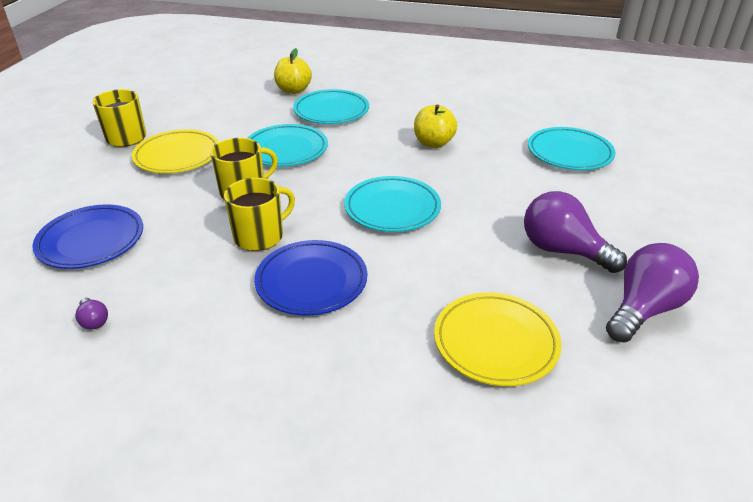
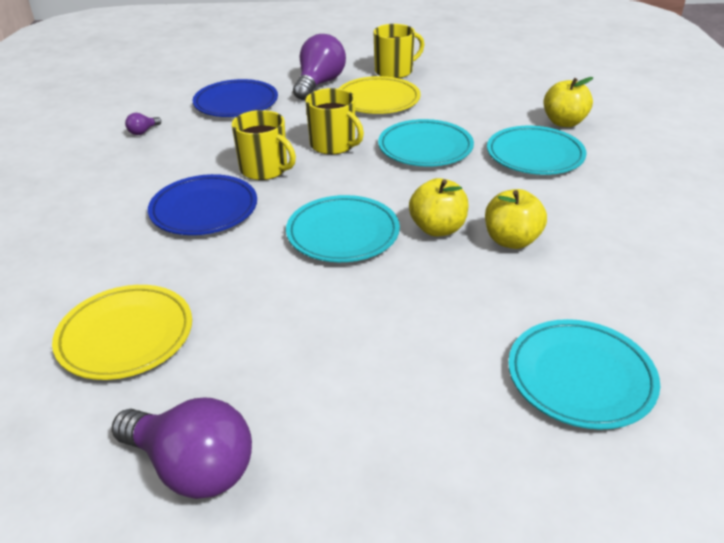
camera: 75 degrees right, 0 degrees up
(406, 167) = (437, 229): none -> yellow apple
(562, 250) = (302, 380): purple light bulb -> purple light bulb (319, 84)

